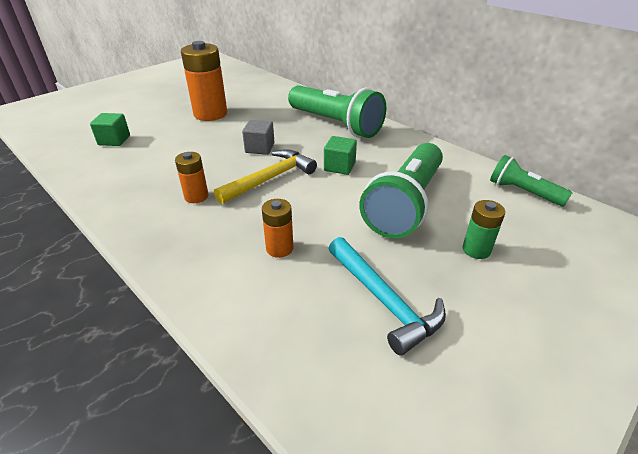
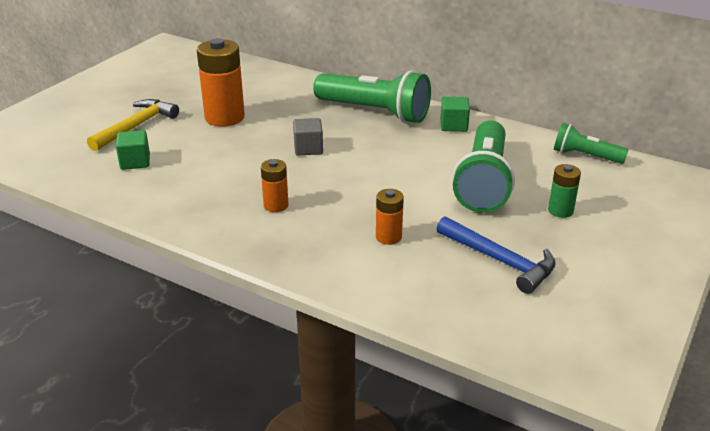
camera: 15 degrees left, 5 degrees down
(270, 179) = (340, 178): yellow hammer -> yellow hammer (136, 127)
(339, 166) = (403, 156): green cube -> green cube (454, 125)
(383, 300) = (499, 260): turquoise hammer -> blue hammer

